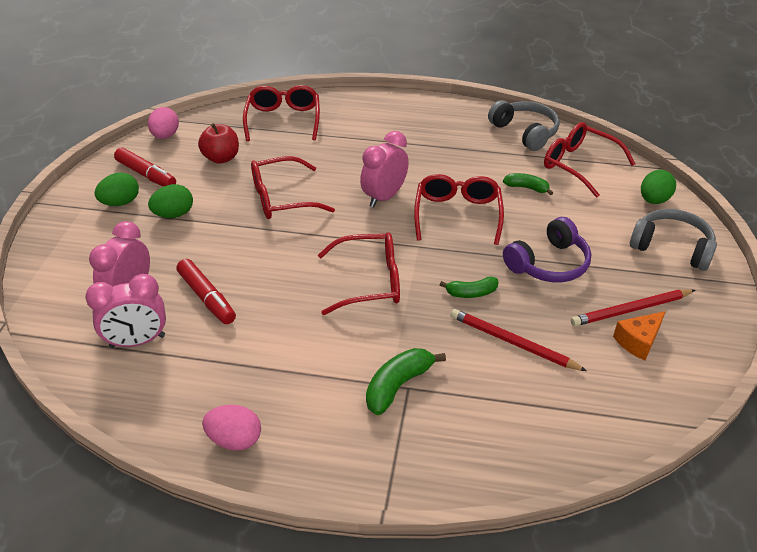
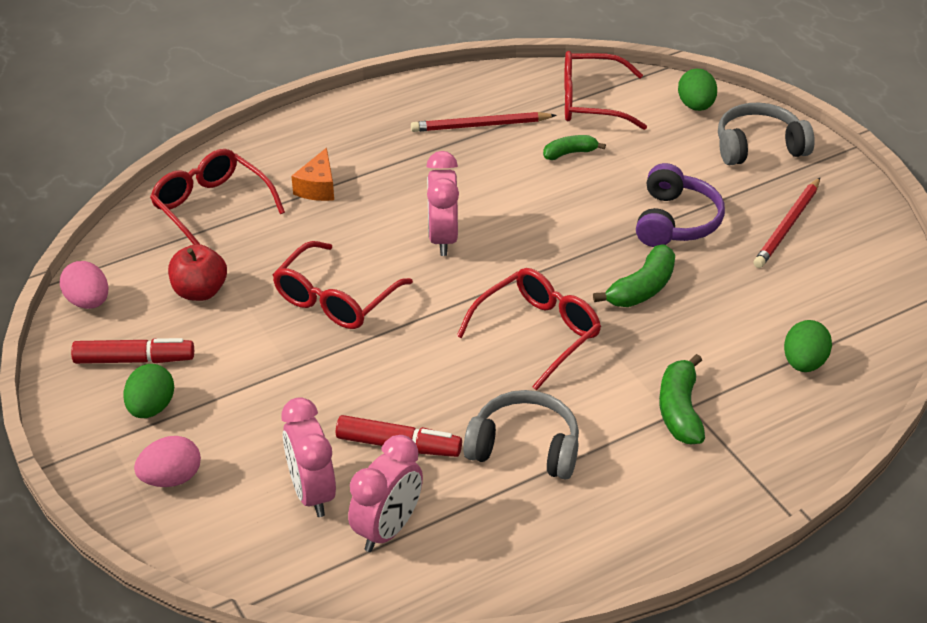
camera: 40 degrees left, 0 degrees up
(174, 214) = (236, 384): green egg -> green egg (804, 363)
(235, 440) = (602, 547): pink egg -> pink egg (171, 478)
(457, 215) = (538, 218): red glasses -> none
(471, 293) = (642, 289): green banana -> green banana, size x1.54
(512, 342) = (728, 313): red pencil -> red pencil (480, 125)
(525, 132) = (498, 90): grey headphones -> grey headphones (525, 448)
(638, 341) = (822, 251): orange cheese -> orange cheese (318, 187)

